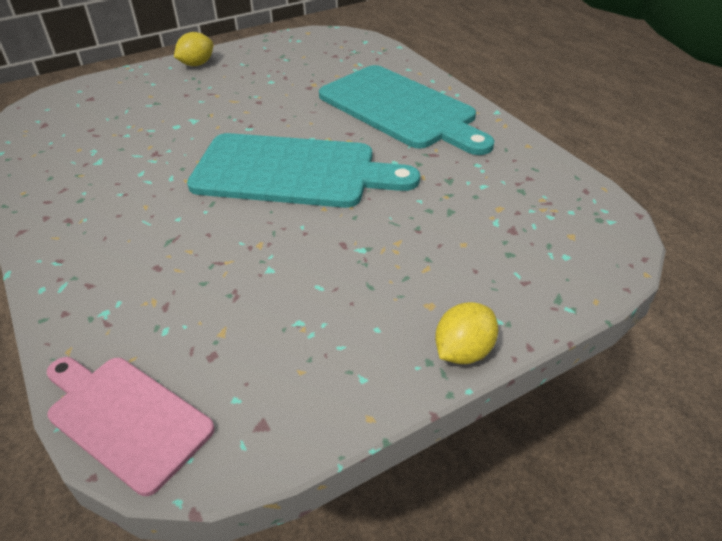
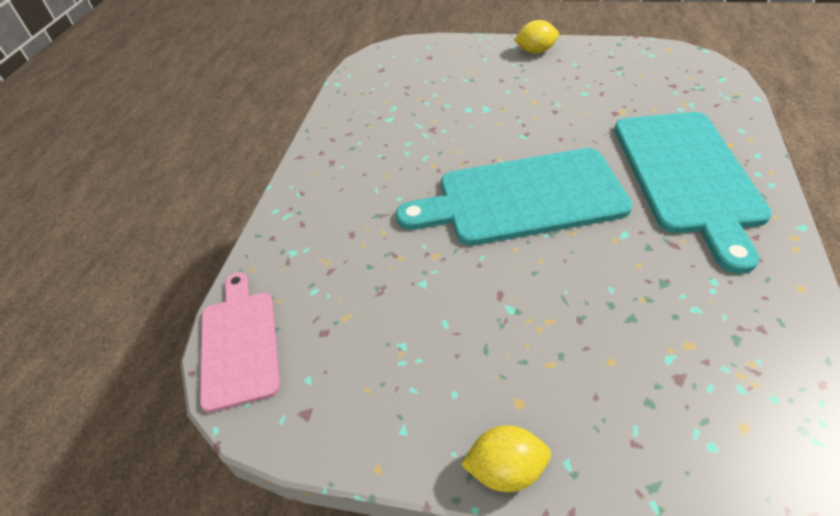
camera: 45 degrees right, 5 degrees up
(293, 172) = (522, 198): turquoise cutting board -> turquoise cutting board turned 120 degrees clockwise

